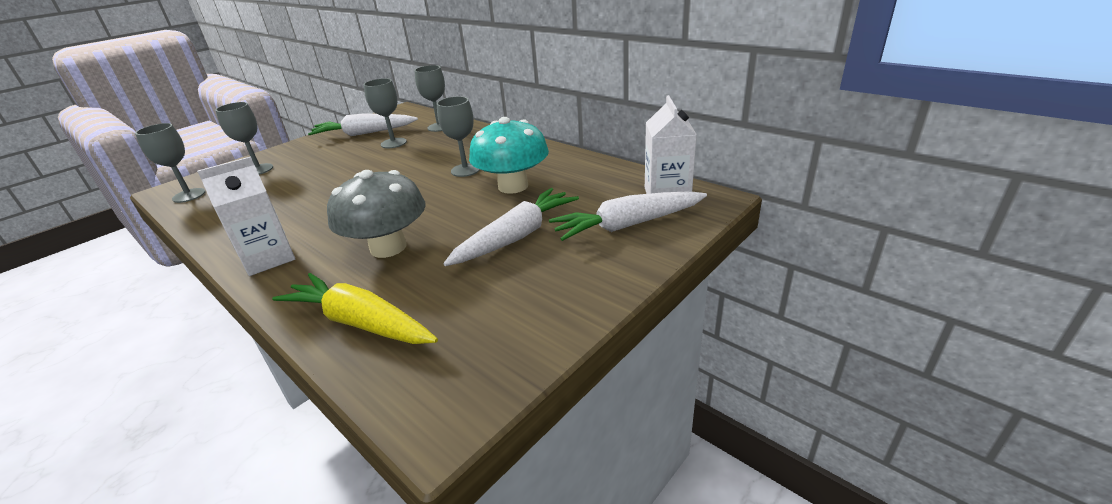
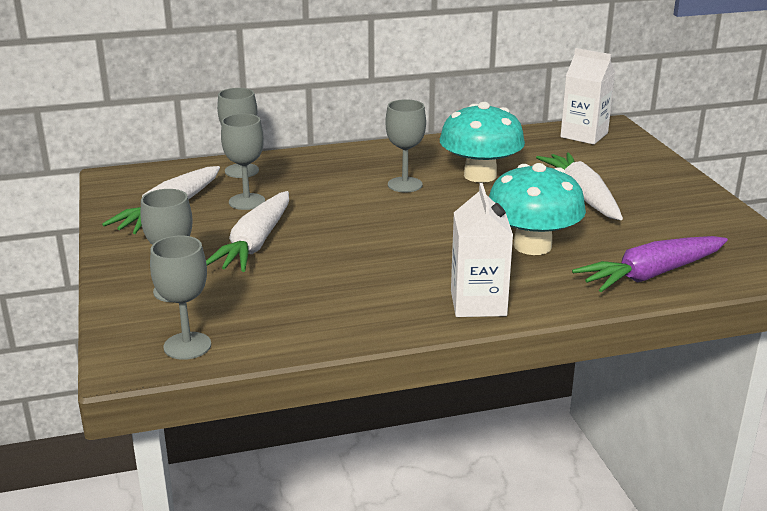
camera: 60 degrees left, 5 degrees down
(360, 322) = (651, 275): yellow carrot -> purple carrot
(388, 247) = (532, 246): grey mushroom -> turquoise mushroom
(627, 225) = (614, 159): white carrot -> white carrot (255, 244)

